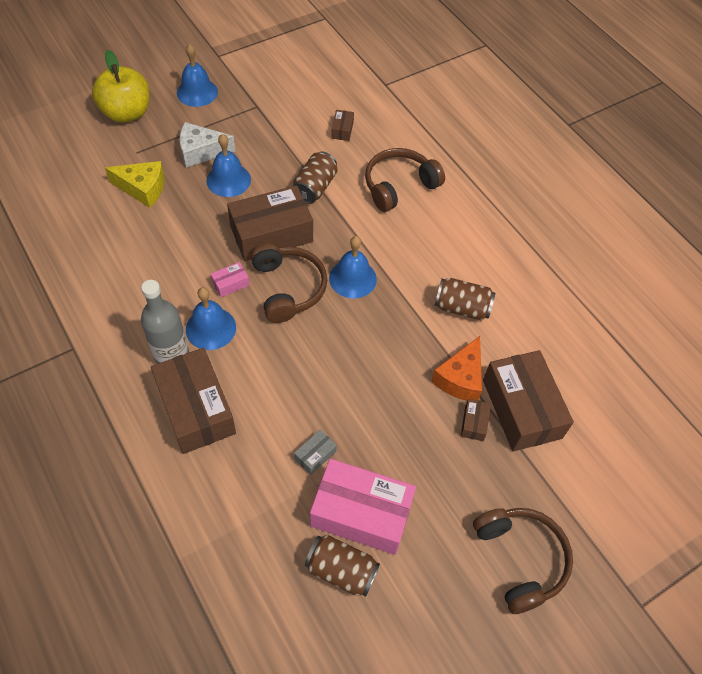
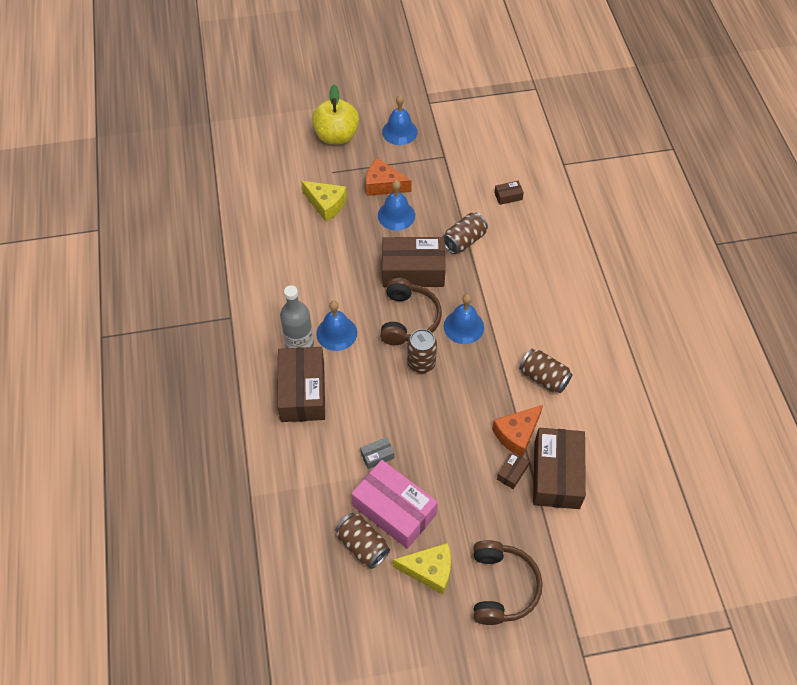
camera: 25 degrees right, 0 degrees up
(201, 151) = (383, 185): white cheese -> orange cheese
(230, 284) = (365, 302): pink box -> none
(322, 333) = (421, 363): none -> brown can
(342, 130) = (508, 196): brown box -> brown box turned 45 degrees clockwise
(399, 186) = (536, 259): brown headphones -> none
(431, 571) = (429, 570): none -> yellow cheese

